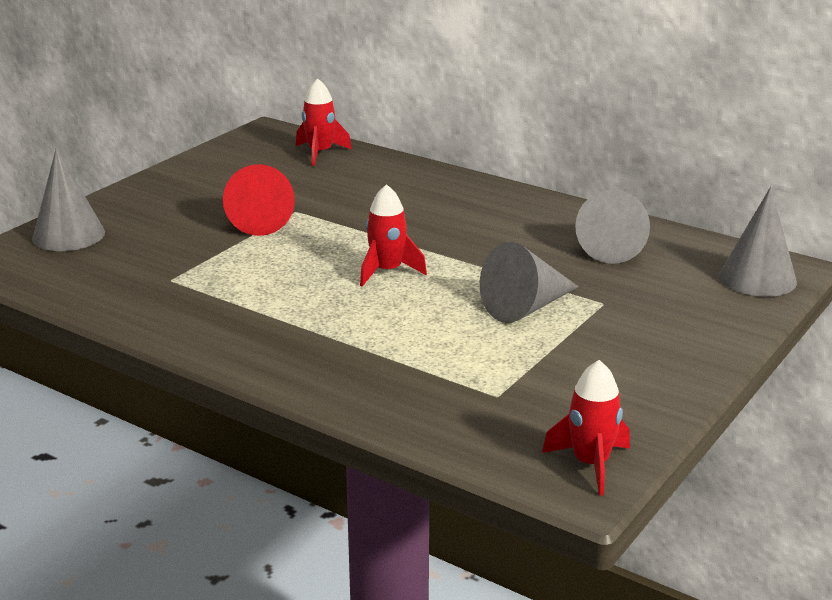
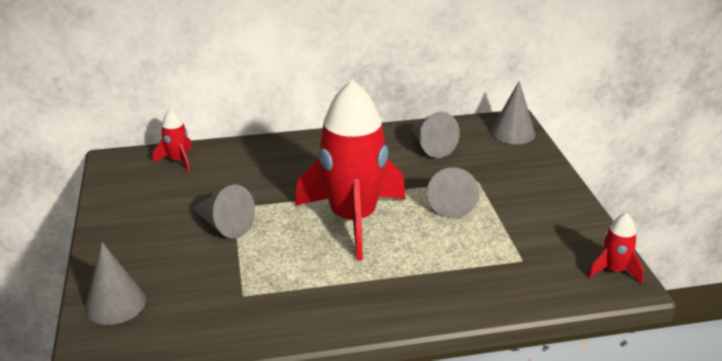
camera: 45 degrees left, 5 degrees up
(260, 220) = (224, 225): red cone -> grey cone
(387, 271) = (353, 219): red rocket -> red rocket, size x2.36

